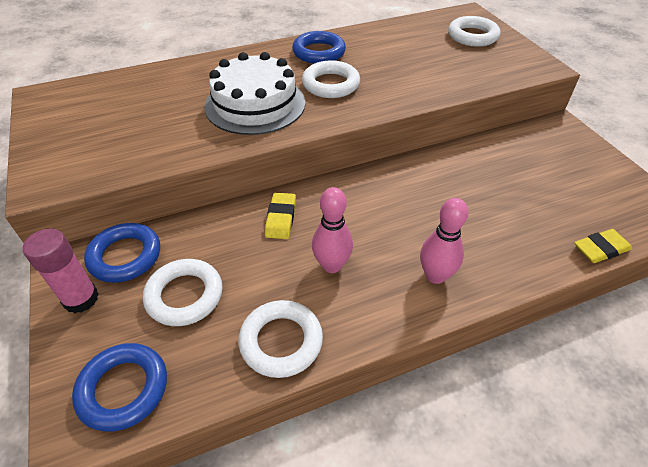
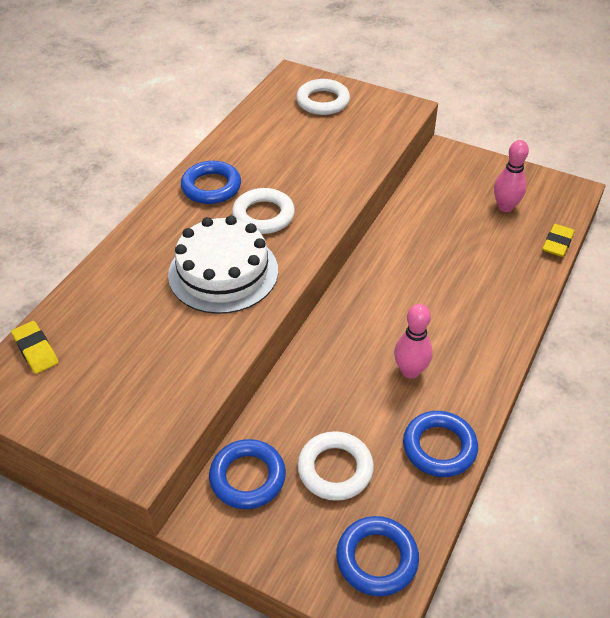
camera: 40 degrees left, 0 degrees up
(81, 299) = (258, 532): pink glue stick -> none
(281, 218) = (331, 361): yellow eraser -> yellow eraser (36, 350)
(281, 341) = (439, 447): white ring -> blue ring
(435, 276) = (483, 330): pink bowling pin -> pink bowling pin (505, 207)

